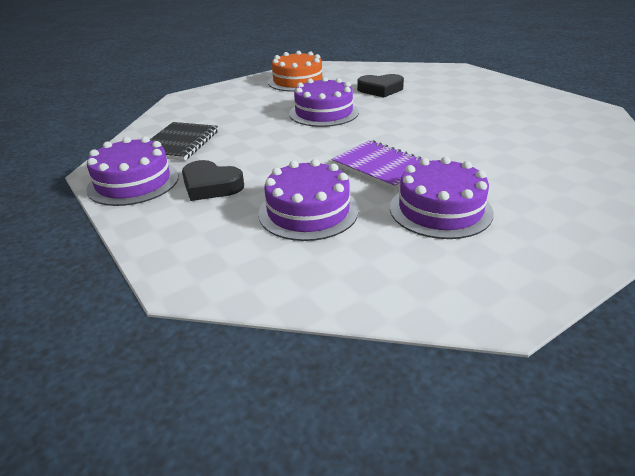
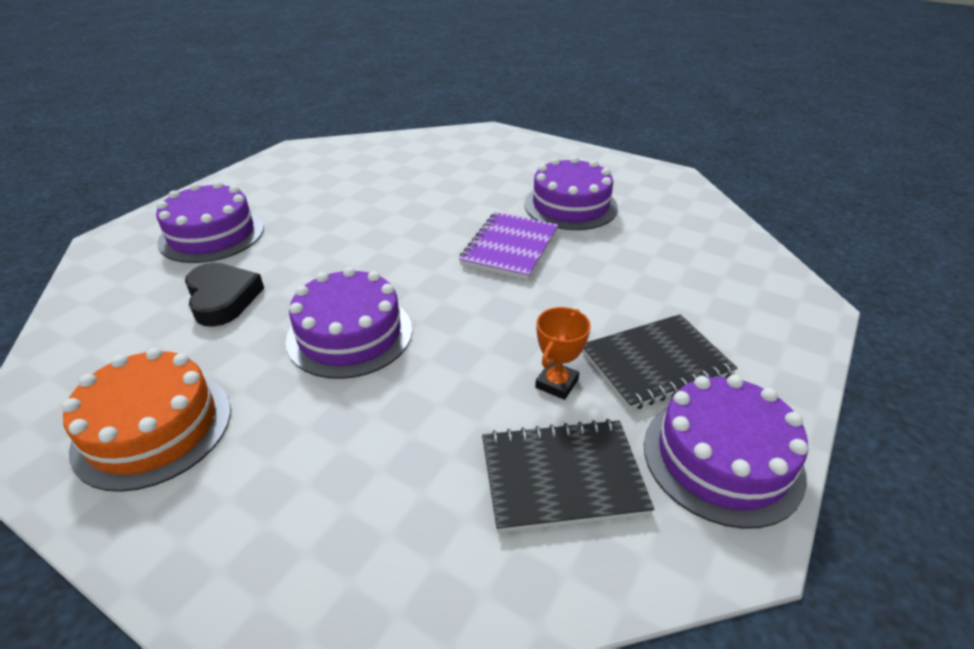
camera: 115 degrees left, 5 degrees up
(211, 186) = (655, 363): black heart -> black notebook
(231, 154) = (556, 383): none -> orange trophy
(308, 212) = (638, 270): purple cake -> purple cake (212, 234)

